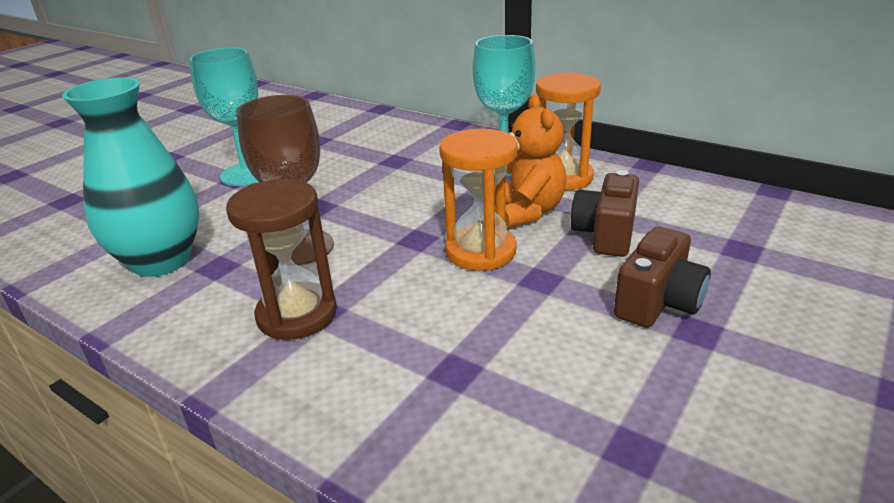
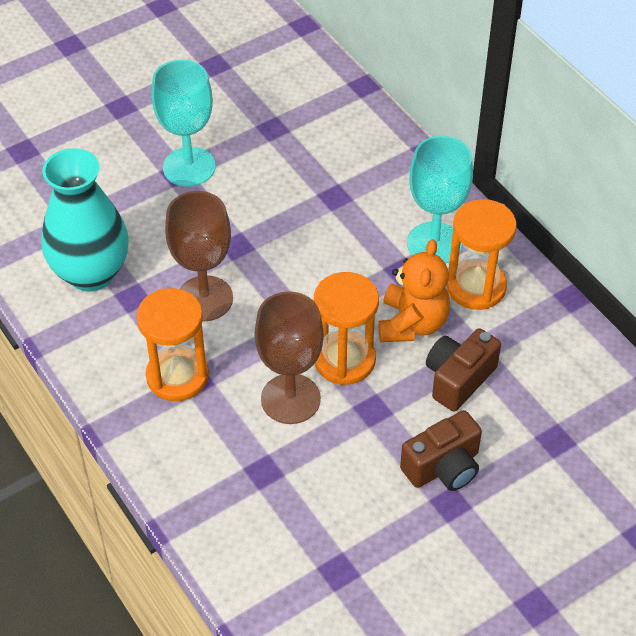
camera: 20 degrees right, 20 degrees up
(297, 314) = (177, 376): brown hourglass -> orange hourglass
(444, 296) = (290, 399): none -> brown goblet

